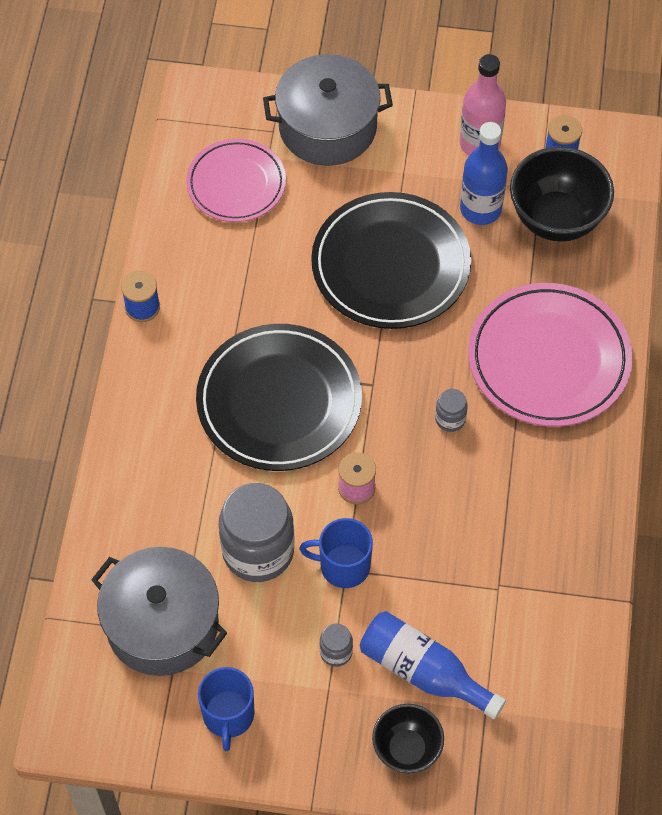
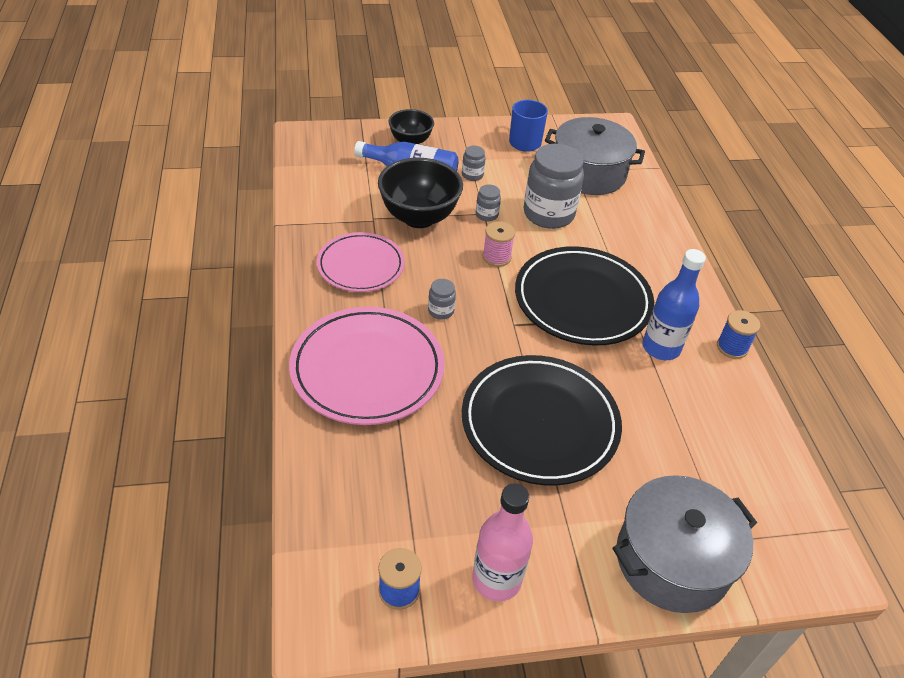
camera: 160 degrees right, 15 degrees down
(236, 184) = (726, 472): pink plate -> pink plate (360, 266)
(343, 566) = (486, 215): blue mug -> grey jar
(480, 209) = (471, 499): blue bottle -> blue bottle (661, 348)
(556, 219) = (387, 505): black bowl -> black bowl (419, 217)

